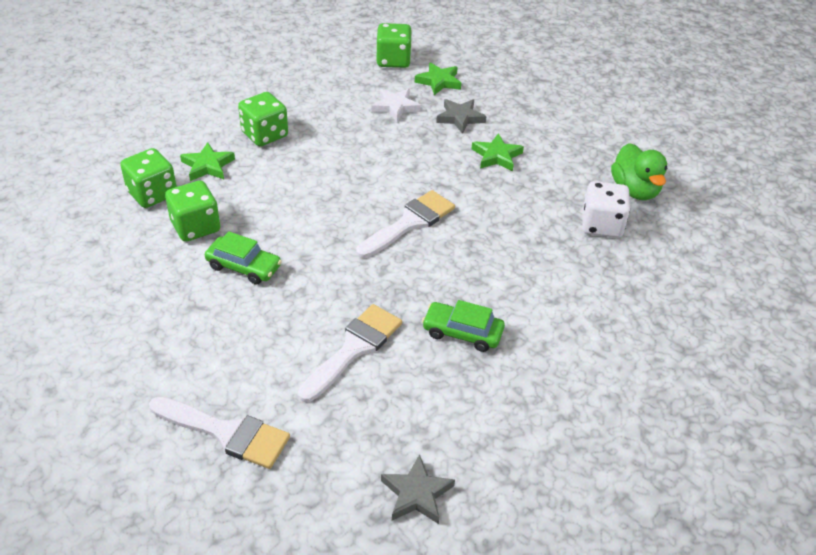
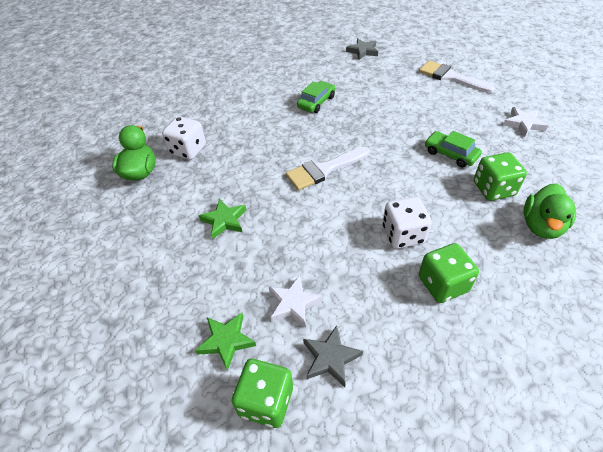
camera: 160 degrees left, 5 degrees up
(121, 335) = (523, 124): none -> white star
(152, 194) = (541, 226): green dice -> green duck
(207, 166) = (497, 251): green star -> none
(304, 167) = (403, 235): none -> white dice
(354, 348) = (381, 102): white brush -> none
(460, 118) = (232, 274): grey star -> grey star (330, 358)
(462, 332) = (316, 102): green car -> green car turned 90 degrees counterclockwise

